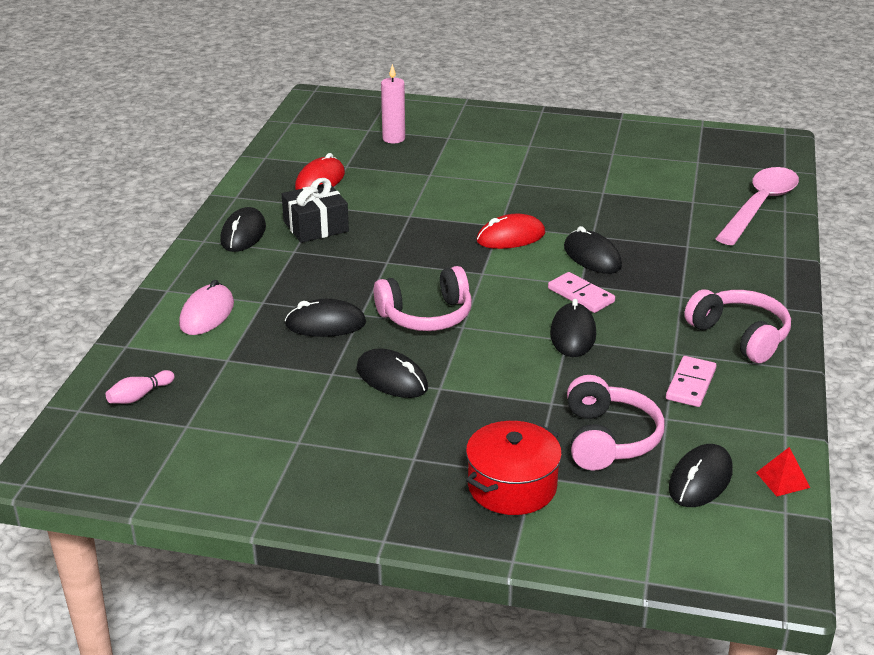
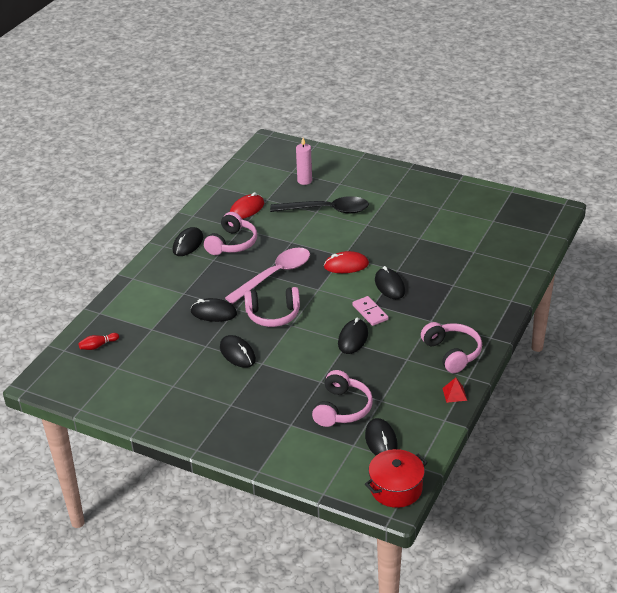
camera: 15 degrees right, 5 degrees up
(140, 396) = (98, 346): pink bowling pin -> red bowling pin
(207, 314) = (150, 297): pink mouse -> none
(316, 226) = (232, 243): black gift -> pink headphones
(446, 171) = (327, 210): none -> black spoon
(512, 486) = (276, 429): red pot -> red pot (396, 488)
(690, 384) = (406, 381): pink domino -> none
(700, 480) = (381, 441): black mouse -> black mouse turned 60 degrees counterclockwise
(760, 205) = (516, 260): pink spoon -> pink spoon (275, 275)
(782, 480) = (427, 448): red pyramid -> red pyramid (454, 394)

